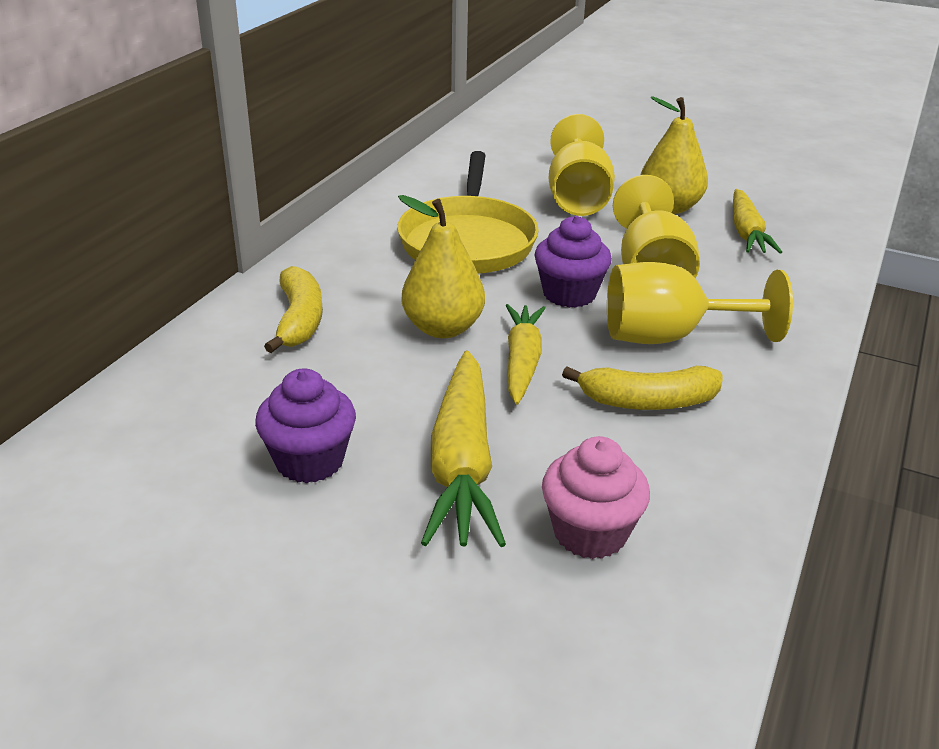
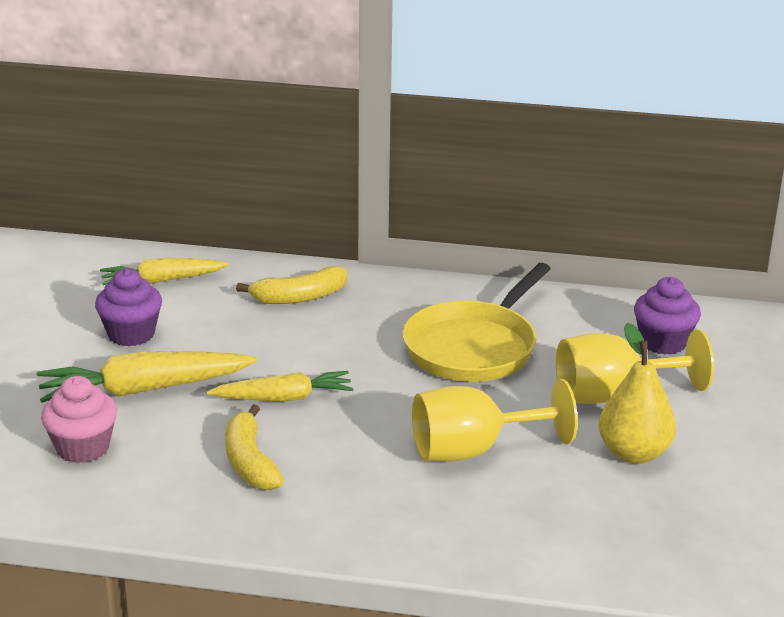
camera: 75 degrees right, 5 degrees down
(443, 328) = (317, 357): yellow pear -> none
(468, 241) = (474, 347): yellow pan -> yellow pan turned 45 degrees counterclockwise
(569, 294) = (405, 409): purple cupcake -> purple cupcake (663, 342)
(670, 337) = (357, 467): yellow goblet -> none
(746, 232) = (608, 507): yellow carrot -> yellow carrot (162, 280)

